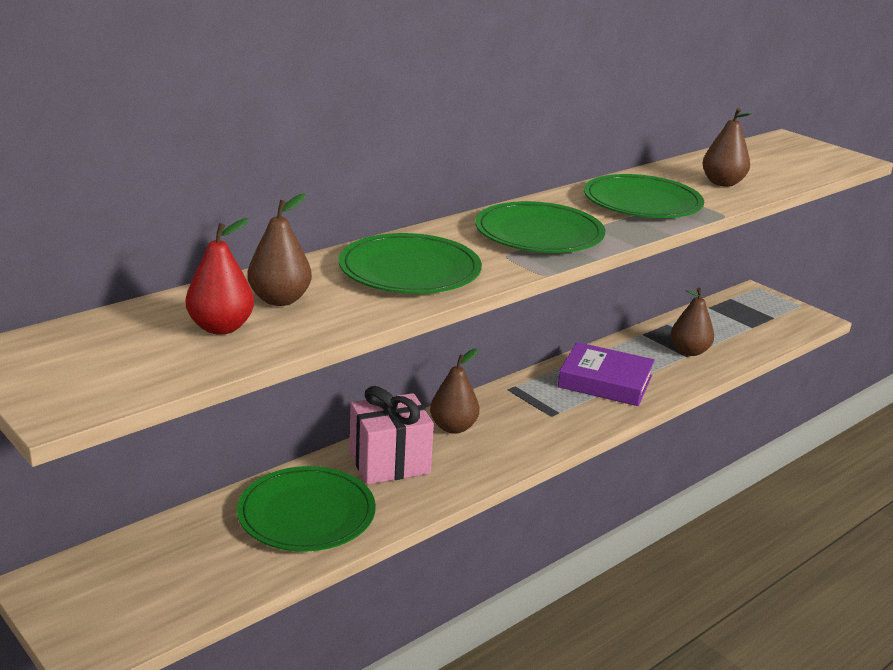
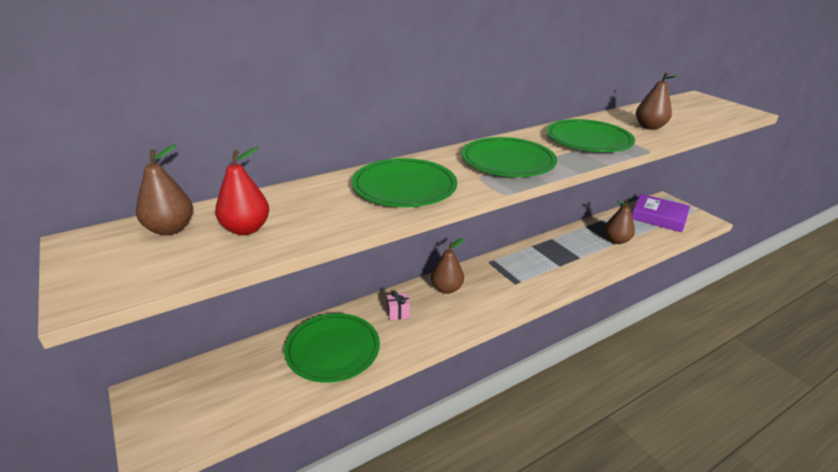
camera: 10 degrees right, 5 degrees up
(280, 300) = (300, 207): brown pear -> brown pear (170, 229)
(389, 463) = (398, 313): pink gift -> pink gift, size x0.45
(605, 381) = (555, 260): purple book -> purple book (658, 217)

